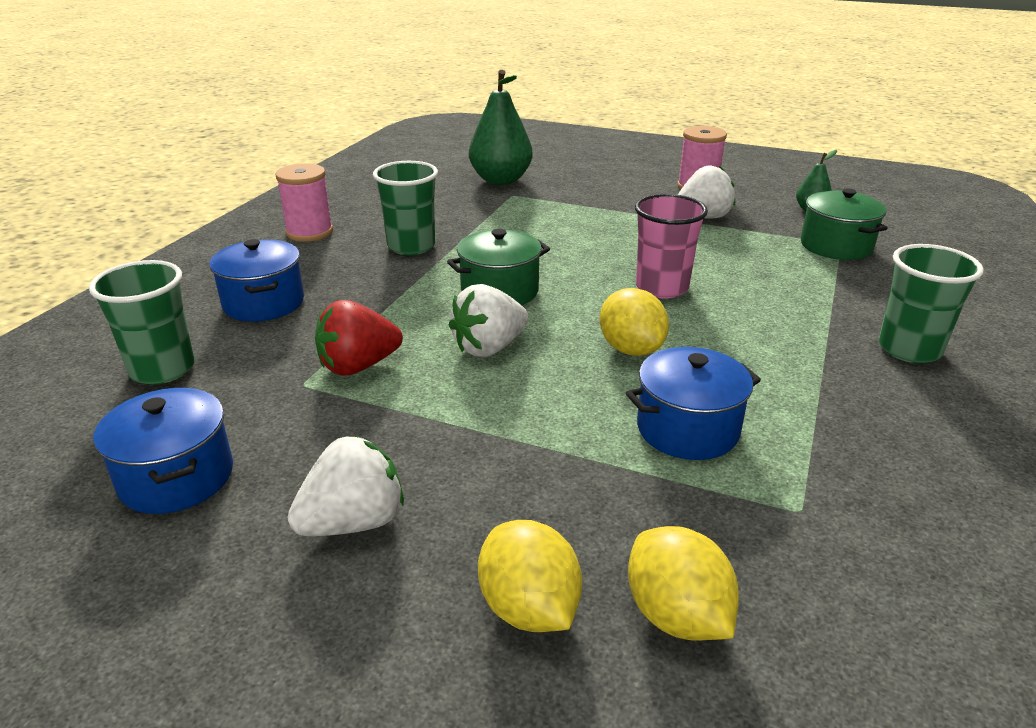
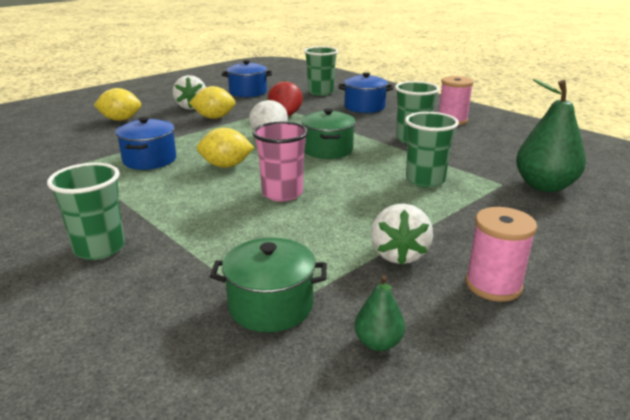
camera: 115 degrees right, 5 degrees down
(540, 225) = (425, 180): none -> green cup
(676, 615) = (82, 134): yellow lemon -> yellow lemon (214, 117)

